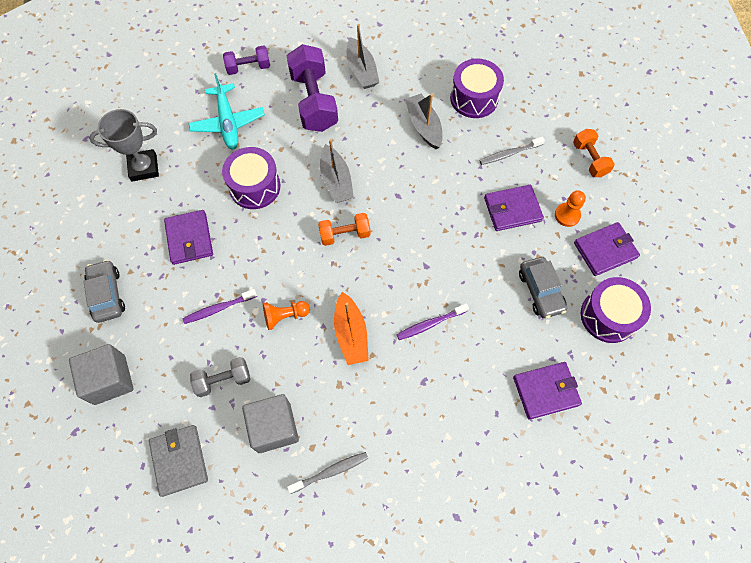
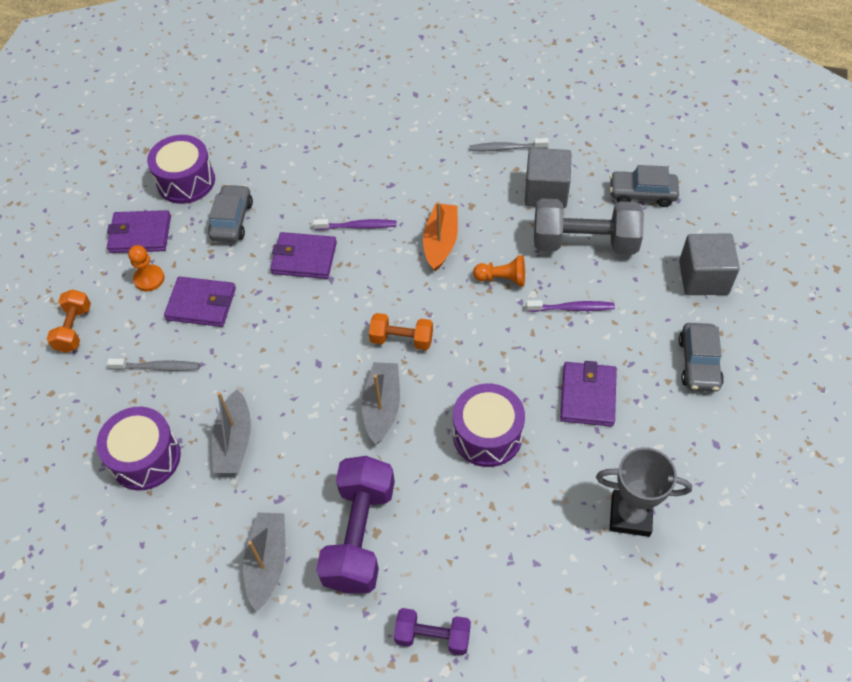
camera: 155 degrees left, 10 degrees down
(179, 460) = (642, 194): grey wallet -> grey car
(223, 380) = (584, 242): grey dumbbell -> grey dumbbell, size x1.81
(228, 123) = (494, 545): turquoise plane -> none
(546, 391) = (286, 146): purple wallet -> purple wallet (304, 258)

